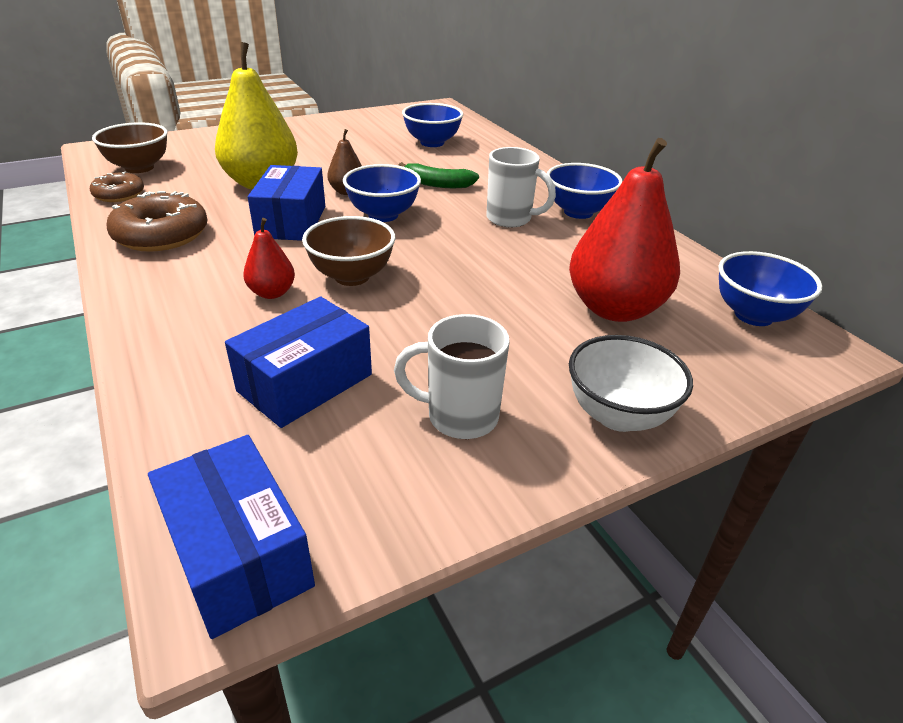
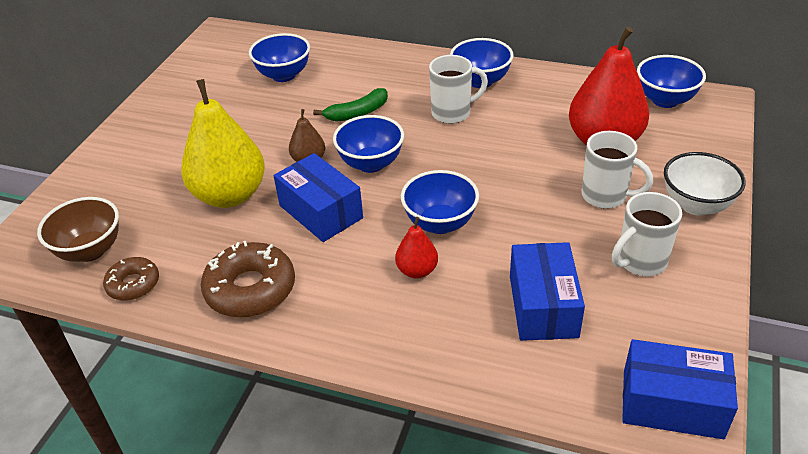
camera: 40 degrees left, 5 degrees up
(352, 276) = (440, 223): brown bowl -> blue bowl
(531, 347) = (606, 196): none -> white mug

